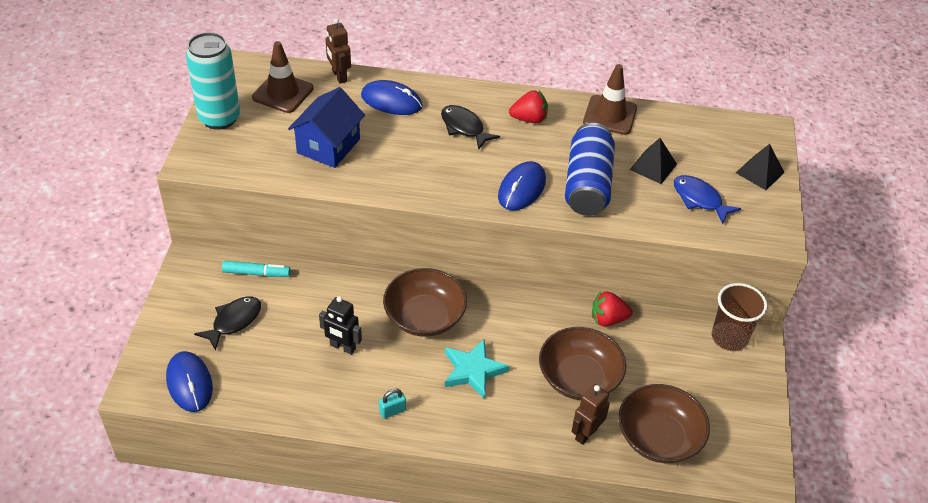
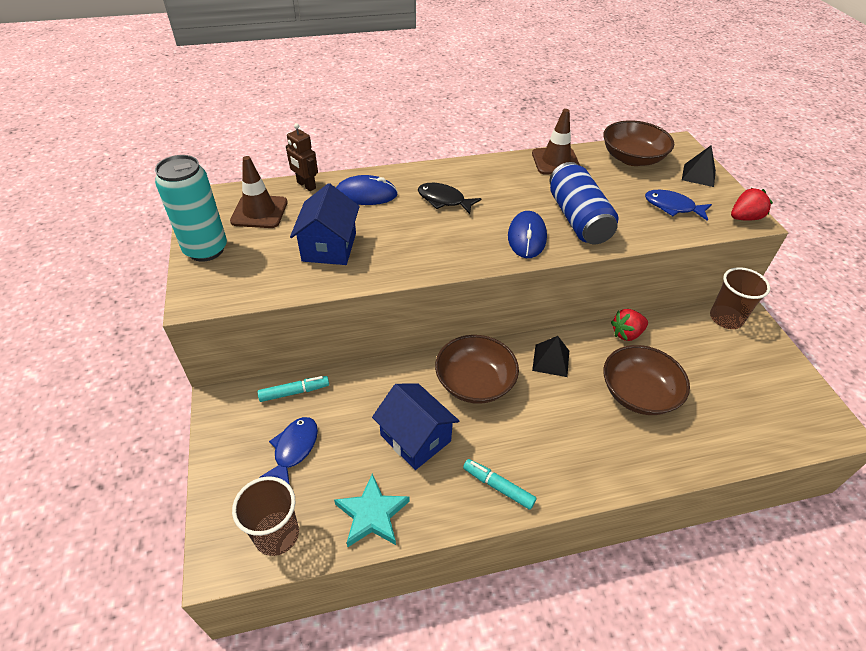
camera: 20 degrees left, 0 degrees up
(189, 383) = (277, 534): blue mouse -> brown cup
(234, 321) = (294, 449): black fish -> blue fish
(342, 347) = (415, 438): black robot -> blue house
(392, 411) = (498, 487): turquoise padlock -> turquoise marker
(473, 371) = (547, 419): turquoise star -> turquoise star (372, 514)
(529, 119) = (494, 180): red strawberry -> red strawberry (744, 218)
(586, 433) = (678, 443): brown robot -> none
(653, 166) = (618, 191): black pyramid -> black pyramid (551, 360)
(658, 437) = (736, 424): brown bowl -> brown bowl (632, 158)

